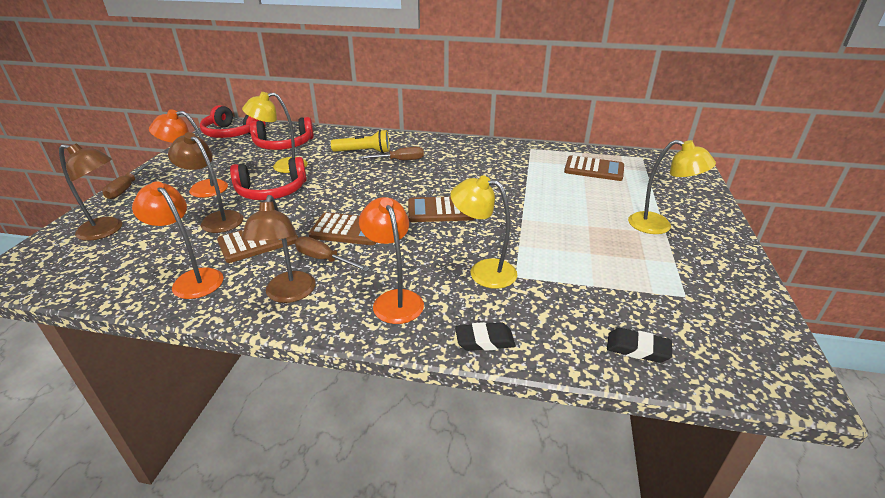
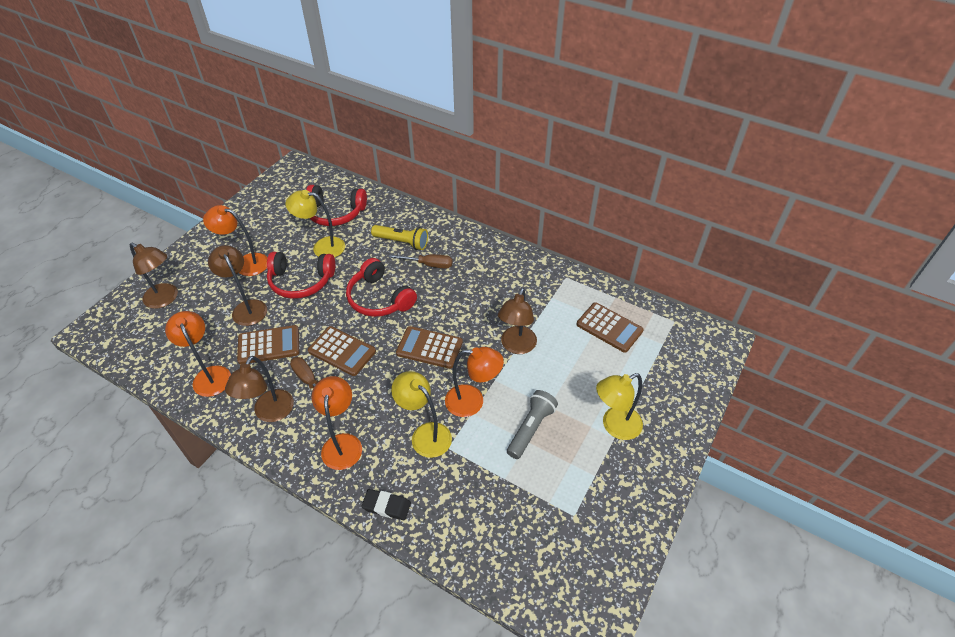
camera: 20 degrees right, 15 degrees up
(126, 188) = (190, 247): brown screwdriver -> none
(232, 133) = (296, 183): red headphones -> red headphones (379, 298)
(513, 237) = (473, 401): none -> orange lamp
(523, 194) = (516, 346): none -> brown lamp
(585, 244) = (531, 428): none -> grey flashlight
(637, 349) = (494, 554): black eraser -> none
(658, 226) = (614, 426): yellow lamp -> yellow lamp turned 105 degrees clockwise

